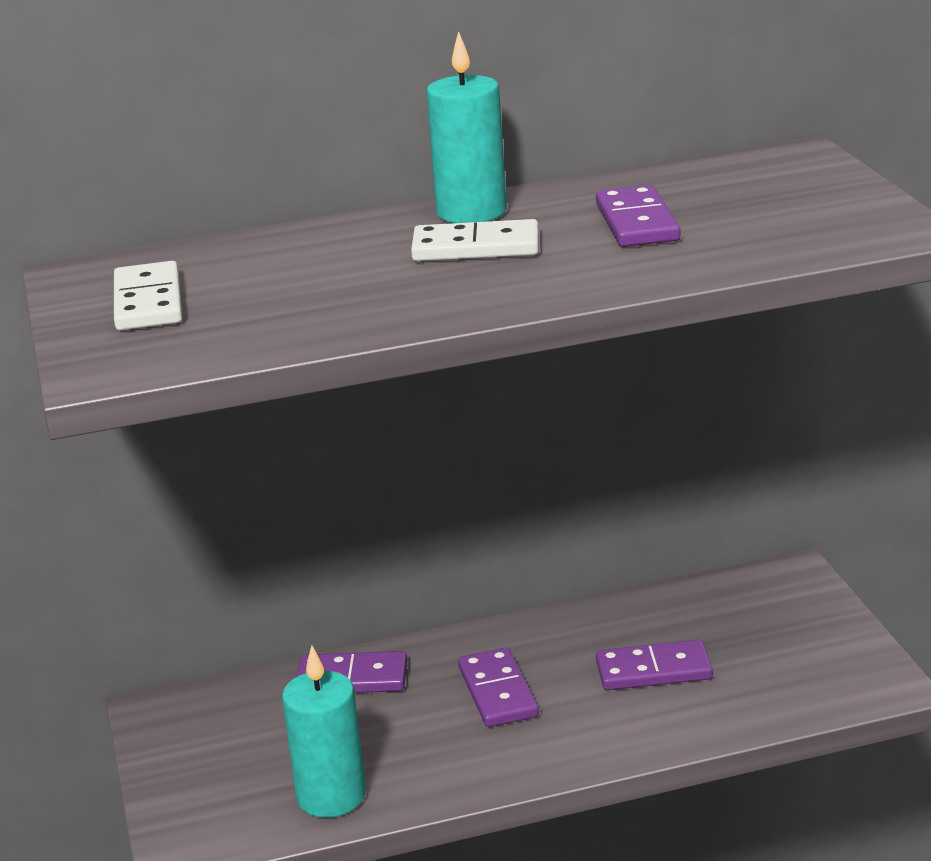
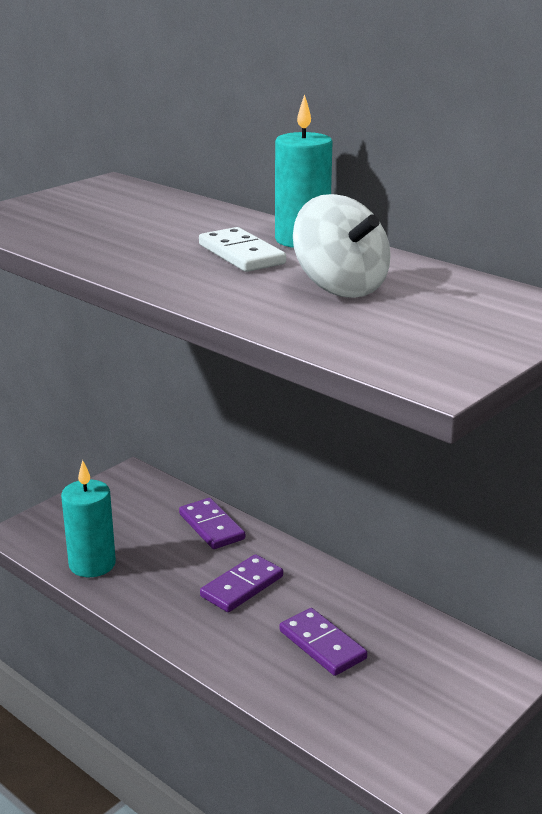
camera: 55 degrees right, 0 degrees up
(148, 302) = (80, 204): white domino -> none
(637, 222) = (340, 287): purple domino -> white spinning top

